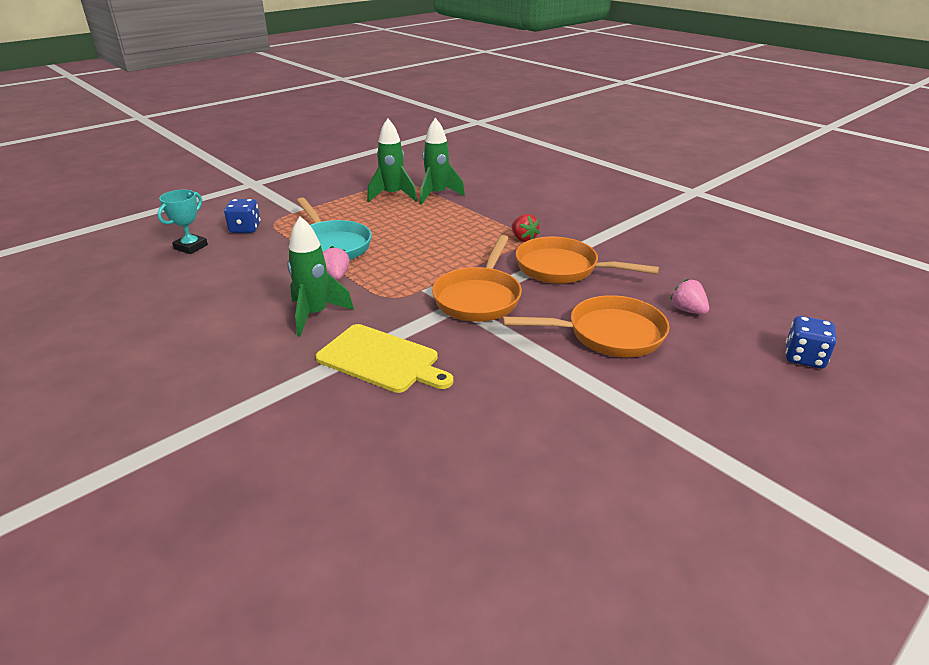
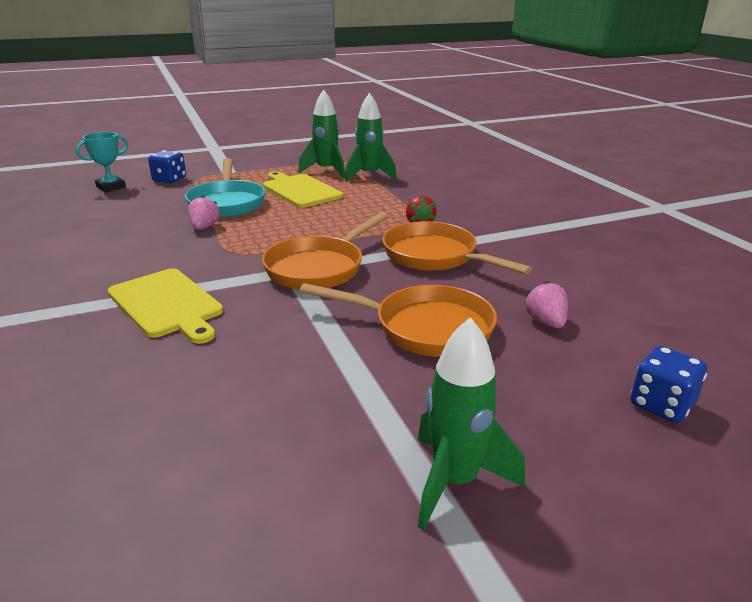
camera: 20 degrees right, 5 degrees down
(315, 315) = (151, 255): green rocket -> green rocket (454, 481)
(388, 221) = (300, 190): none -> yellow cutting board

